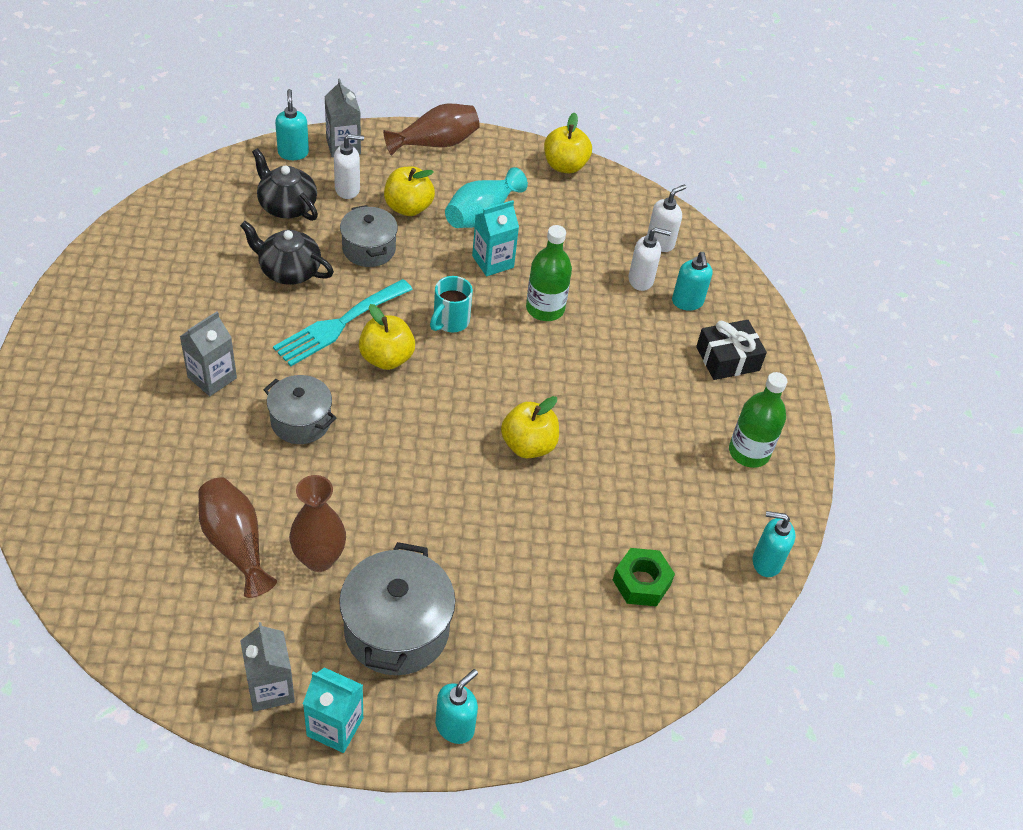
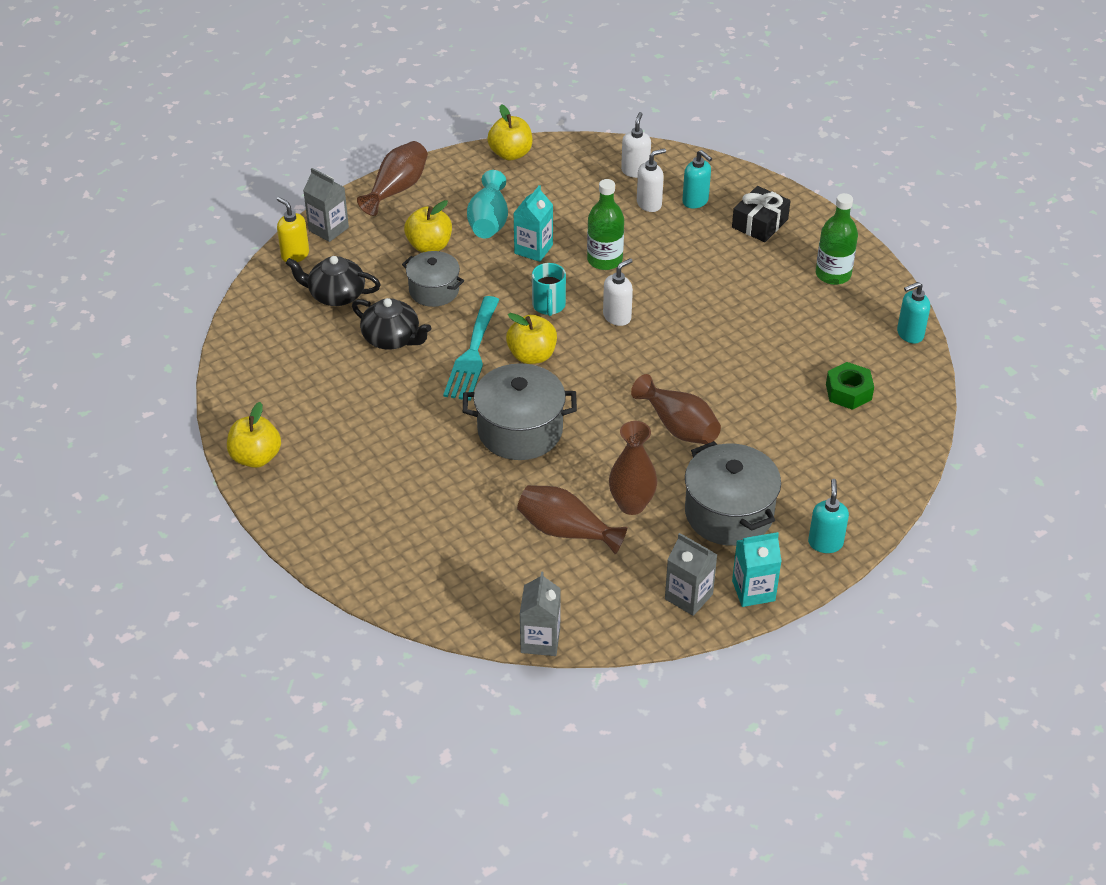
camera: 30 degrees left, 5 degrees down
(212, 377) = (422, 441): grey carton -> grey carton (540, 640)
(289, 270) = (392, 338): black teapot -> black teapot turned 135 degrees counterclockwise
(293, 153) = (295, 255): turquoise soap dispenser -> yellow soap dispenser
(301, 421) = (520, 430): grey pot -> grey pot, size x1.57
(348, 189) = (369, 258): white soap dispenser -> white soap dispenser (617, 317)
(442, 510) = (678, 427): none -> brown vase
(528, 445) = (690, 354): yellow apple -> yellow apple (256, 457)

